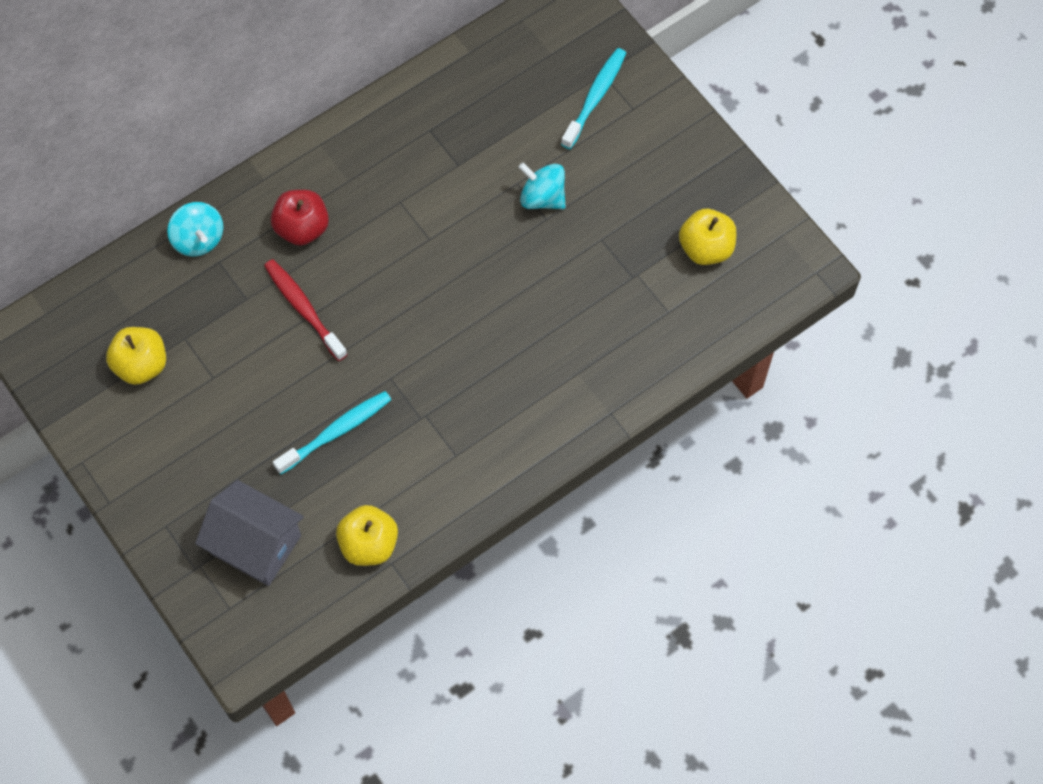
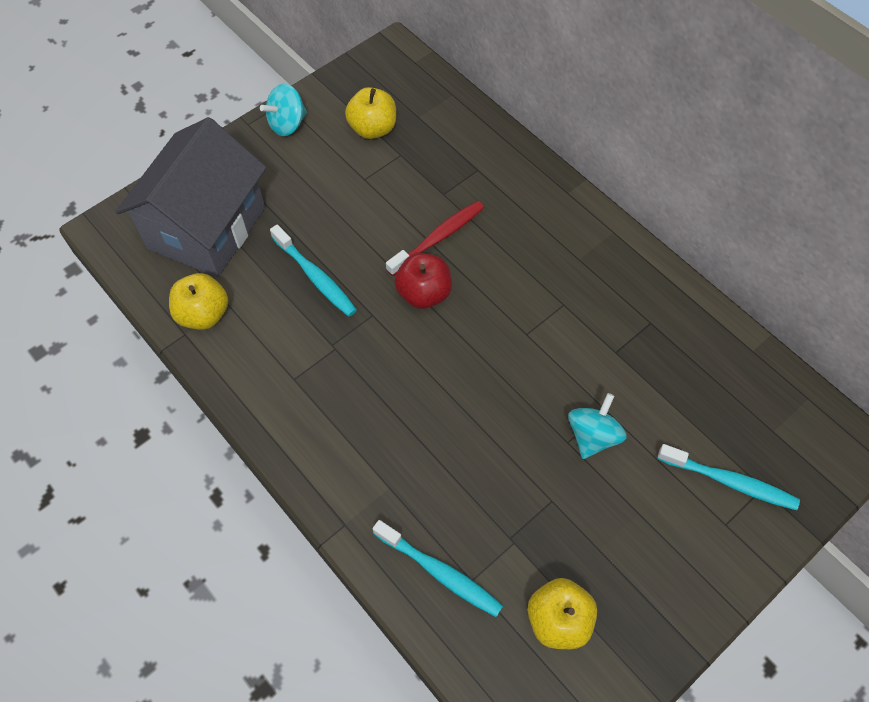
camera: 85 degrees right, 5 degrees down
(198, 239) = (498, 152): turquoise spinning top -> turquoise spinning top (287, 124)
(255, 544) = (207, 228): grey house -> grey house, size x1.51
(302, 228) = (521, 227): red apple -> red apple (424, 293)
(660, 336) = (440, 572): none -> turquoise toothbrush

